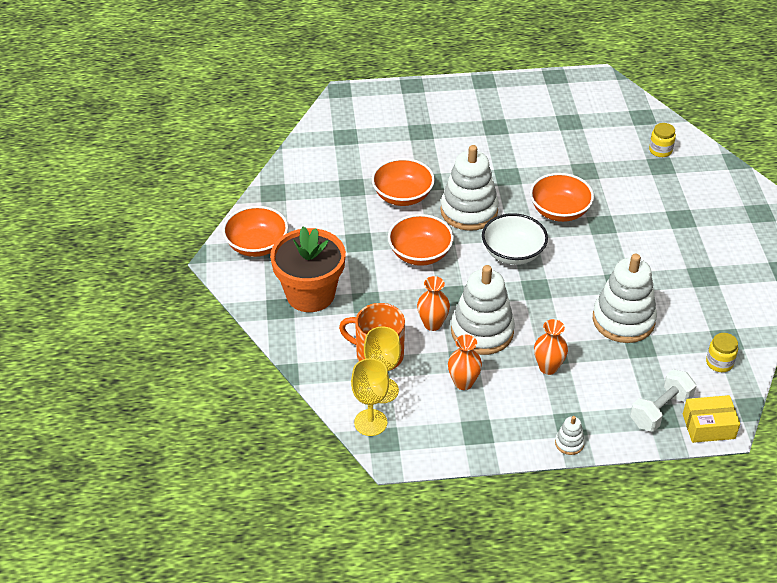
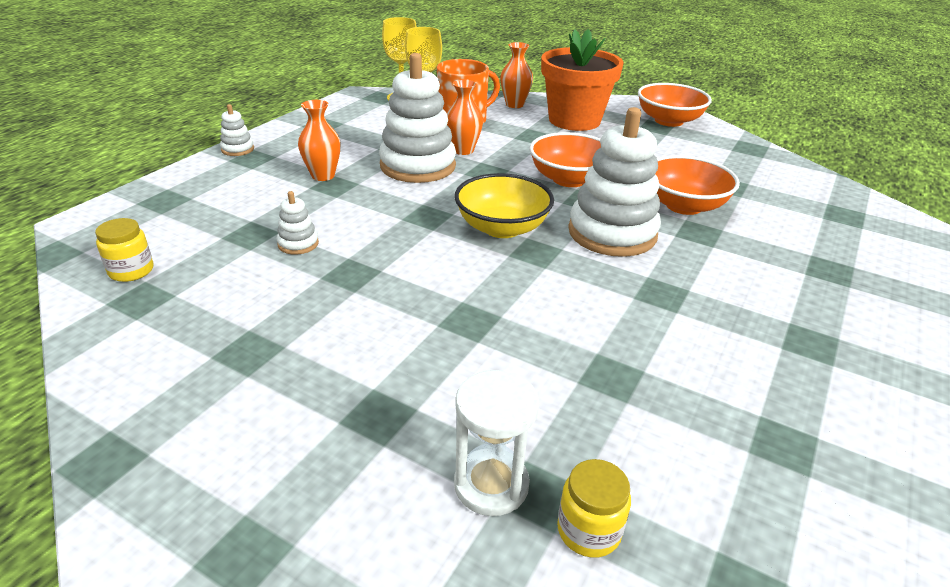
camera: 125 degrees right, 10 degrees down
(463, 382) = (377, 137): orange vase -> orange vase (514, 104)
(513, 253) = (502, 228): white bowl -> yellow bowl
(559, 211) = (539, 298): orange bowl -> none
(623, 320) = (298, 244): white stacking toy -> white stacking toy, size x0.43
(660, 410) = (170, 203): white dumbbell -> none
(671, 177) = (491, 485): none -> white hourglass
(708, 426) = (100, 217): yellow box -> none

